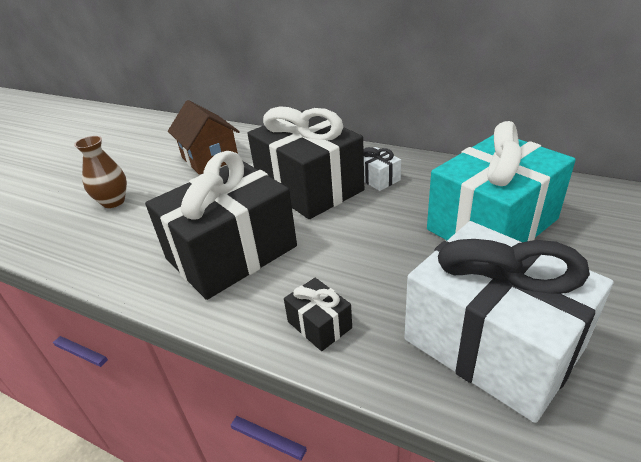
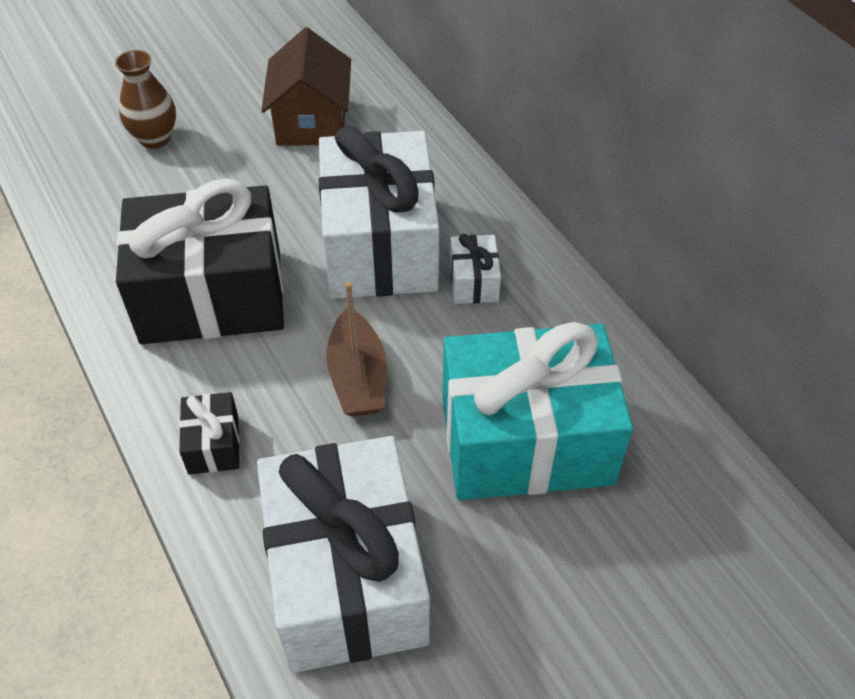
camera: 30 degrees right, 15 degrees up
(309, 187) = (380, 245): black gift -> white gift
(368, 244) = (358, 377): none -> brown boat

